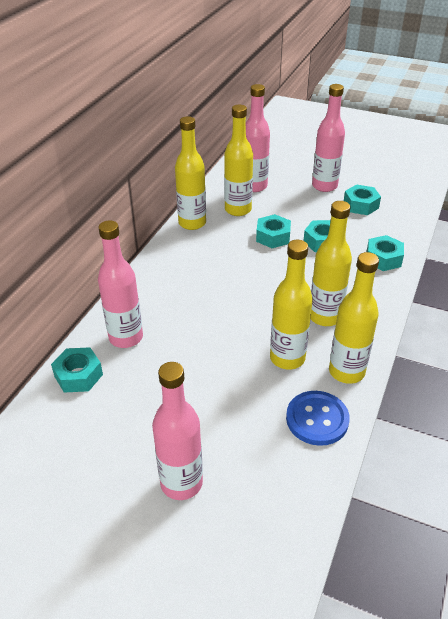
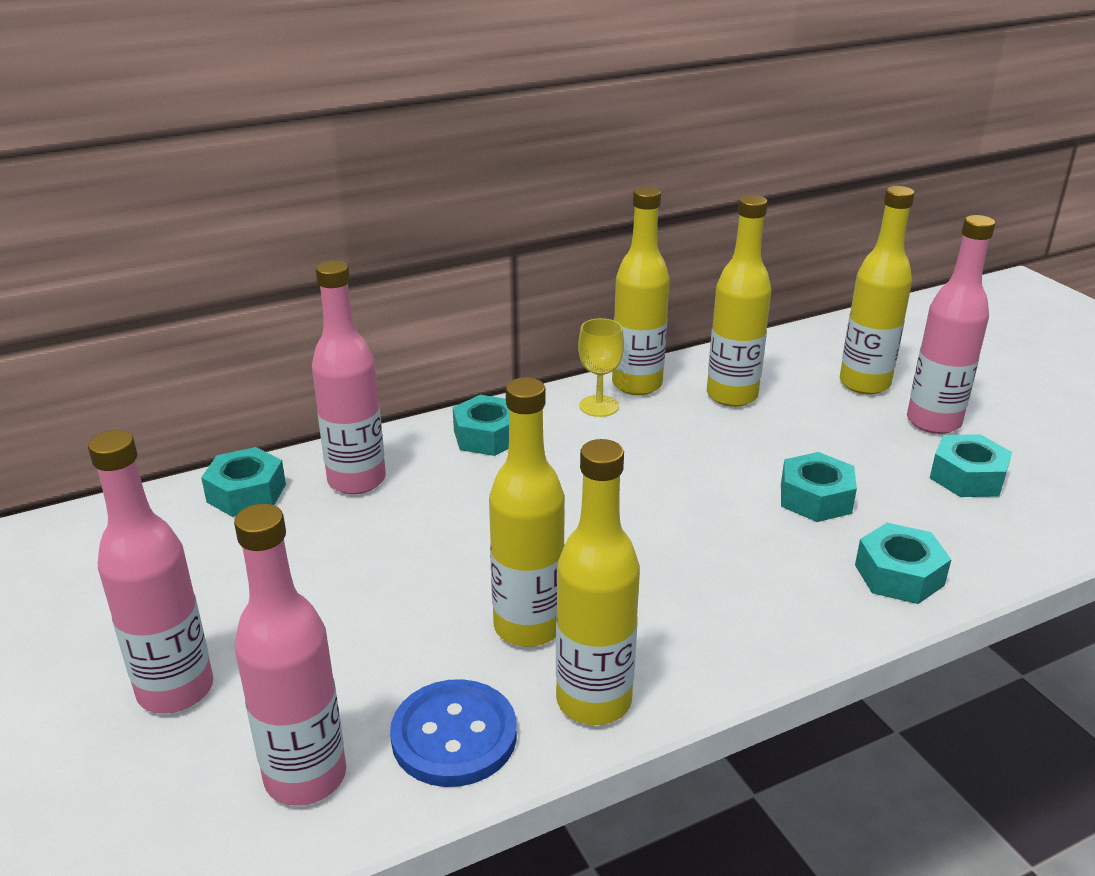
camera: 40 degrees right, 10 degrees down
(189, 242) = (599, 406): none -> yellow goblet
(254, 186) = (803, 375): pink bottle -> pink bottle (305, 776)
(273, 237) = (738, 454): turquoise nut -> turquoise nut (487, 436)
(325, 317) = (668, 604): yellow bottle -> yellow bottle (864, 384)

